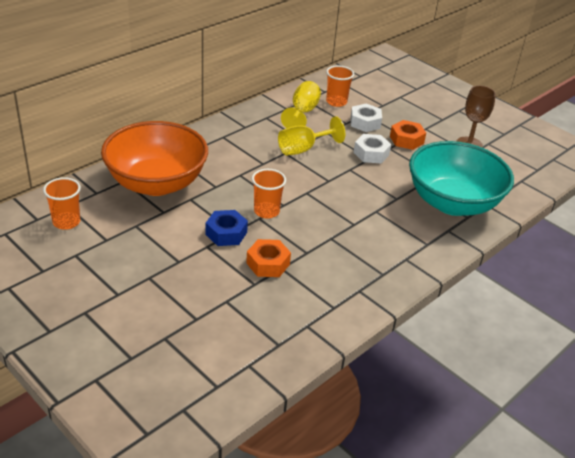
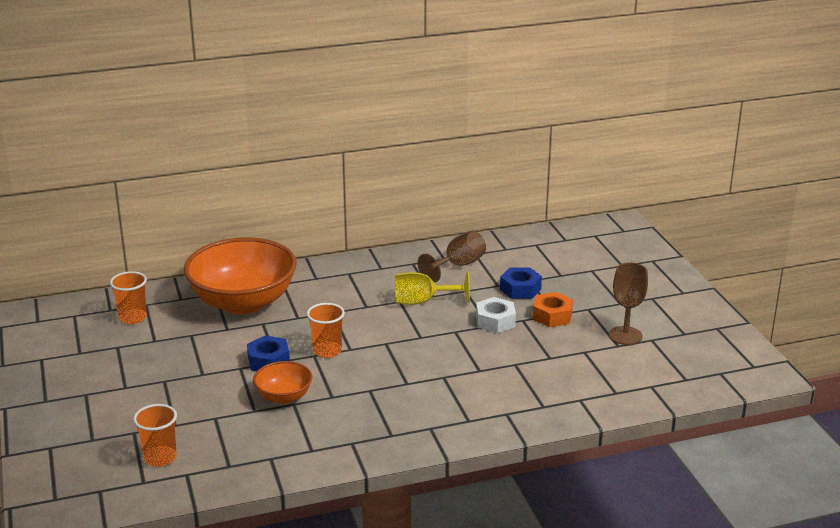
camera: 30 degrees right, 10 degrees down
(268, 264) = (284, 397): orange nut -> orange bowl
(302, 112) = (458, 266): yellow goblet -> brown goblet
(336, 102) = (508, 262): orange cup -> orange cup (160, 458)
(365, 123) = (520, 289): white nut -> blue nut
(453, 203) = (540, 389): turquoise bowl -> none

